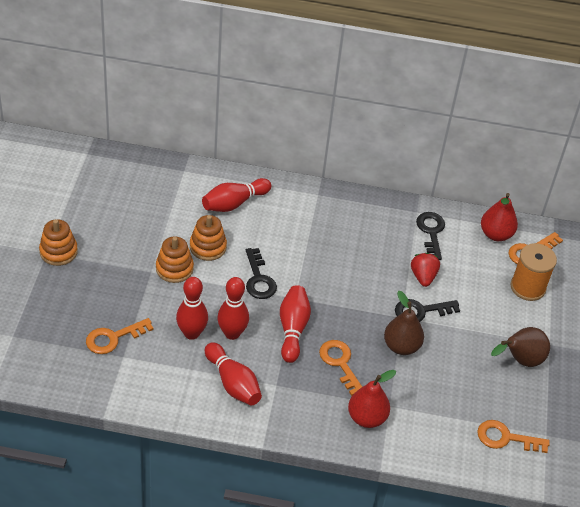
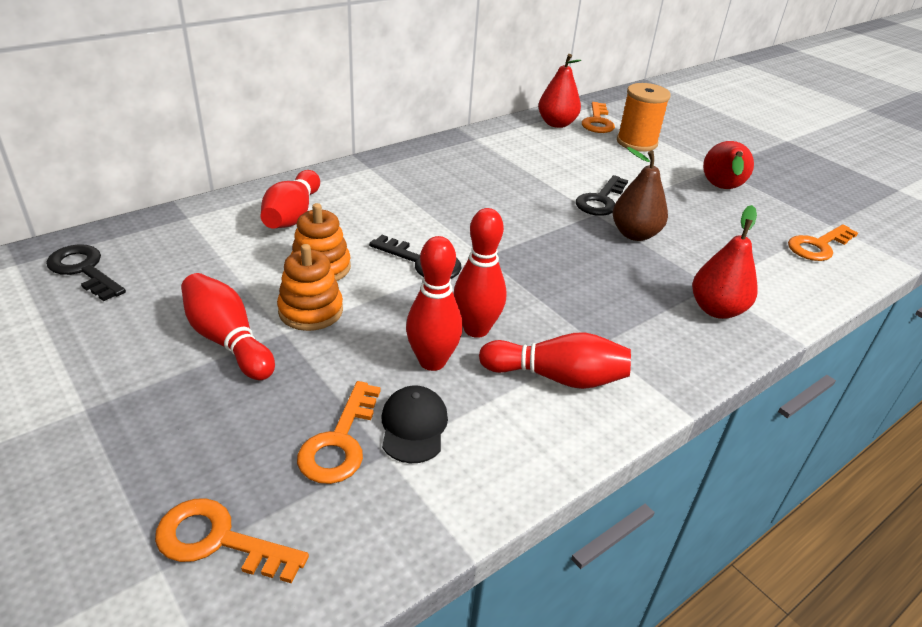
camera: 45 degrees left, 10 degrees down
(58, 251) = (105, 394): orange stacking toy -> none
(147, 354) = (414, 426): none -> black cap
(292, 329) = (527, 283): red bowling pin -> red bowling pin (228, 340)
(340, 363) = (616, 282): orange key -> orange key (218, 540)
(423, 277) = (558, 176): red strawberry -> none
(431, 232) = (510, 145): black key -> black key (84, 270)
(520, 360) = (721, 189): brown pear -> red pear

